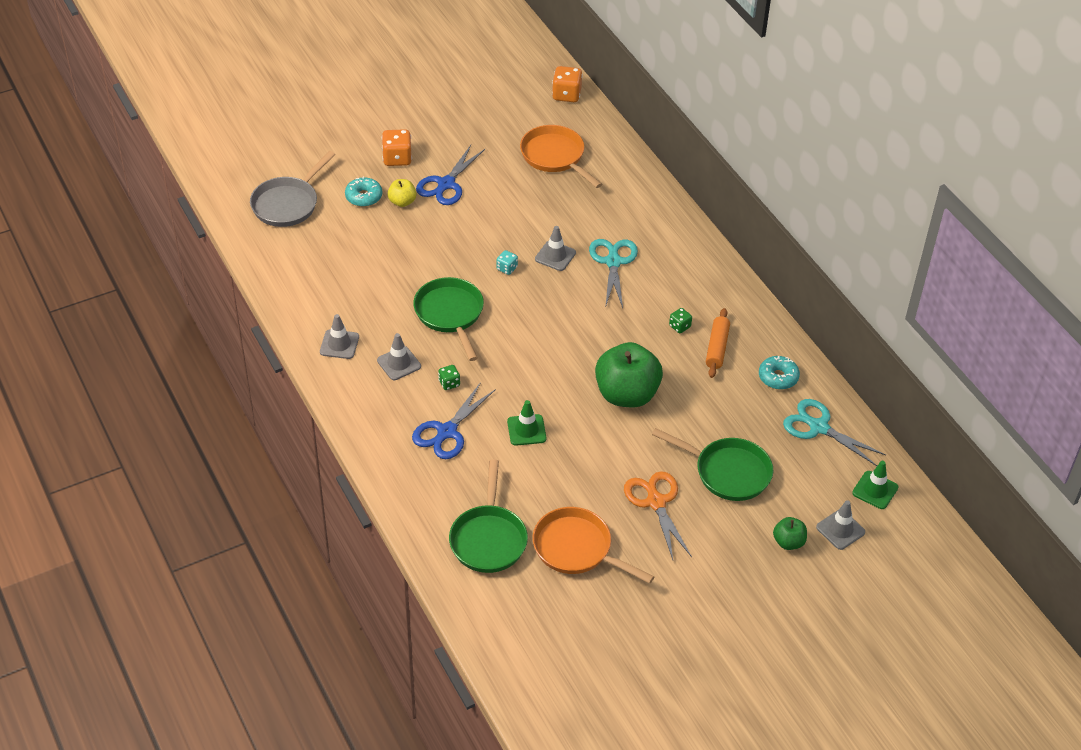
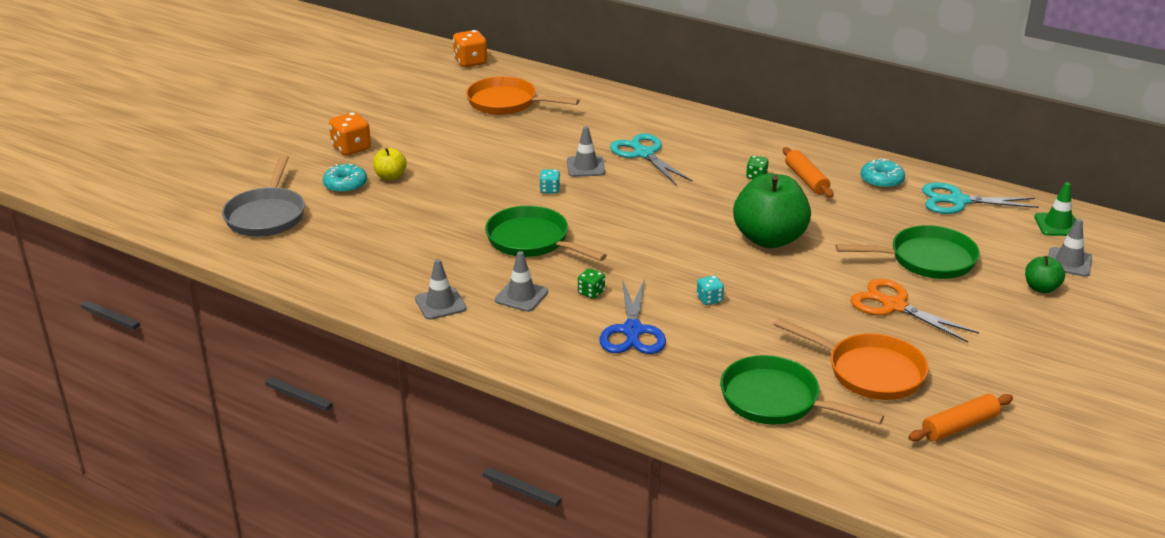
camera: 30 degrees left, 15 degrees down
(446, 184) = (422, 151): blue scissors -> none
(488, 539) = (776, 400): green pan -> green pan turned 150 degrees clockwise
(526, 430) = (709, 299): green traffic cone -> turquoise dice
(577, 549) = (869, 372): orange pan -> orange pan turned 150 degrees counterclockwise
(592, 624) = (959, 426): none -> orange rolling pin

